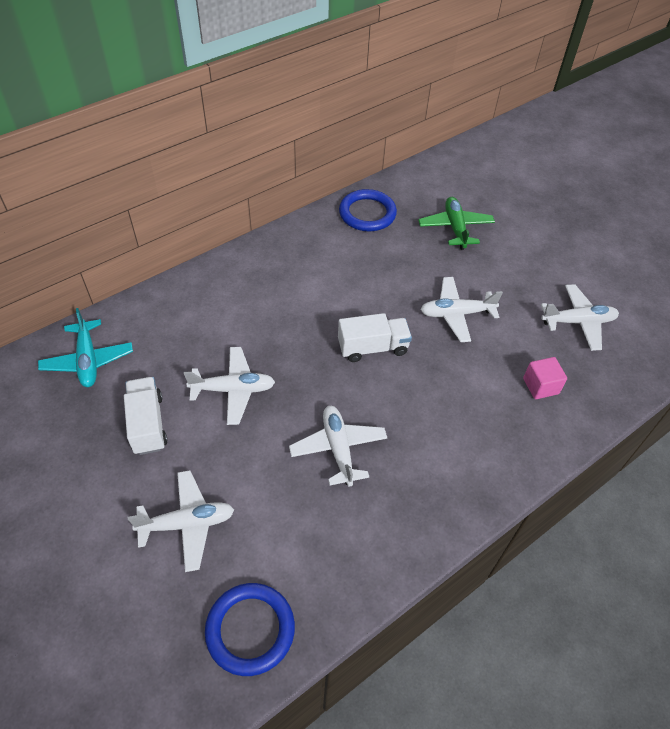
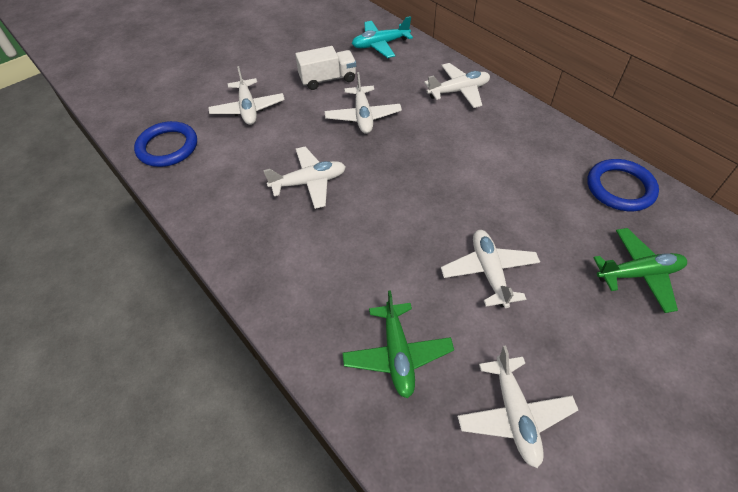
camera: 90 degrees right, 0 degrees up
(209, 296) = (458, 91): none -> white plane
(372, 347) = (424, 200): white truck -> none
(540, 386) = (397, 354): pink cube -> green plane

